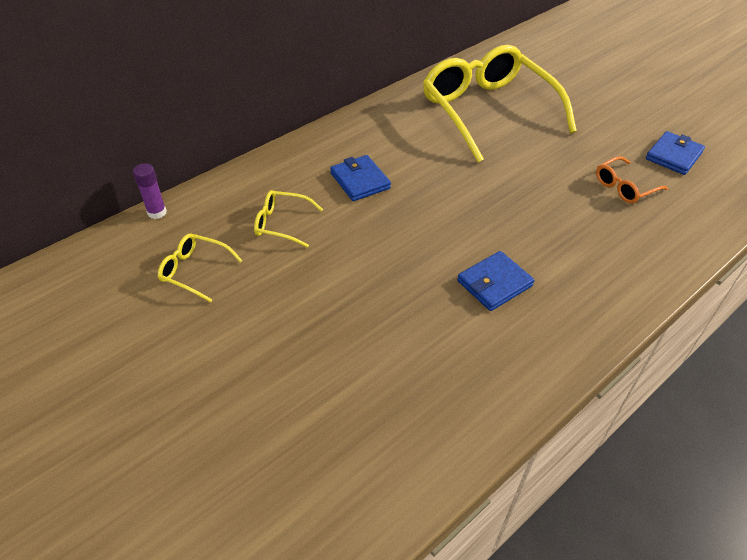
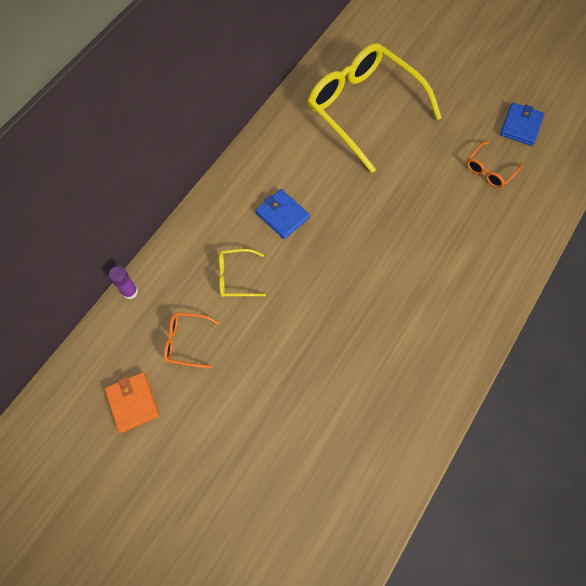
camera: 15 degrees left, 20 degrees up
(100, 316) = (133, 402): none -> orange wallet
(195, 271) = (186, 341): yellow glasses -> orange glasses
(494, 283) = (414, 293): blue wallet -> none

